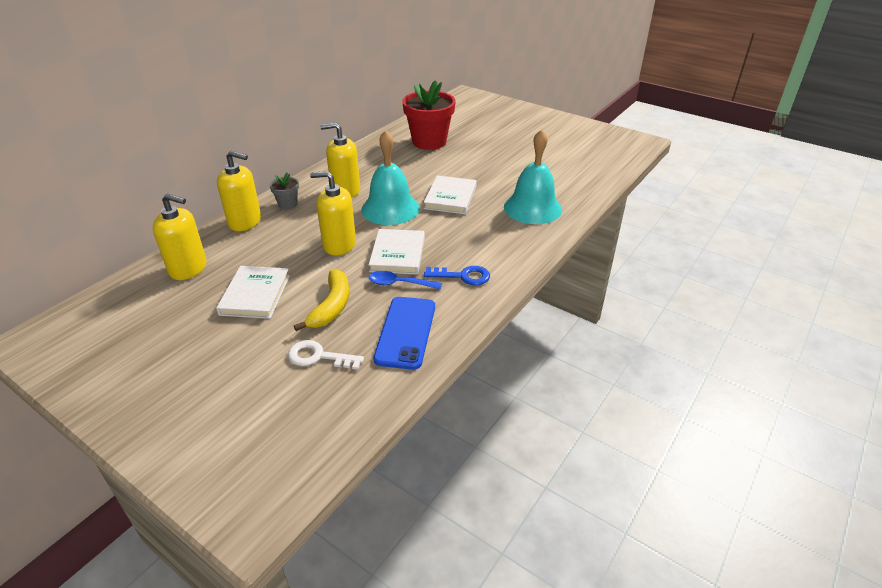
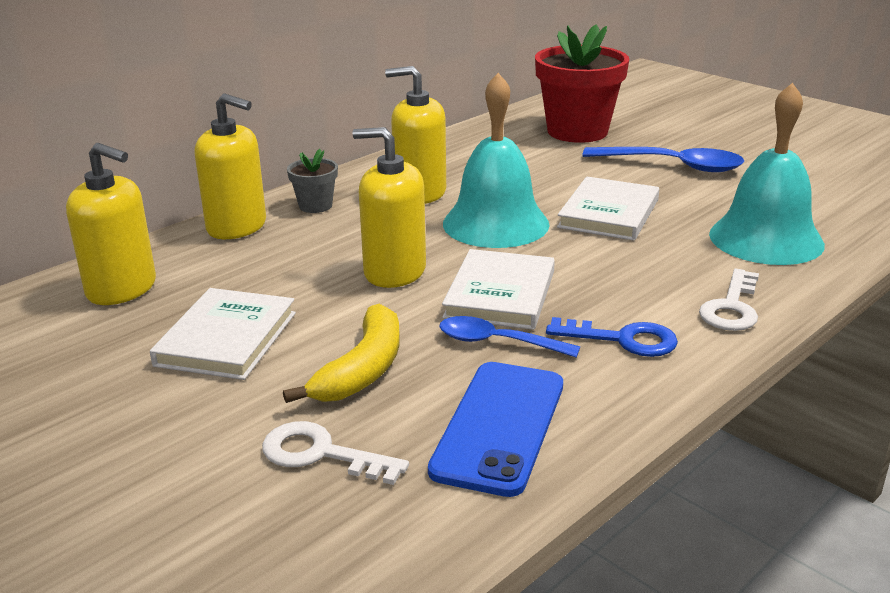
camera: 10 degrees right, 10 degrees down
(483, 163) = (673, 166): none -> blue spoon
(516, 252) = (731, 307): none -> white key

